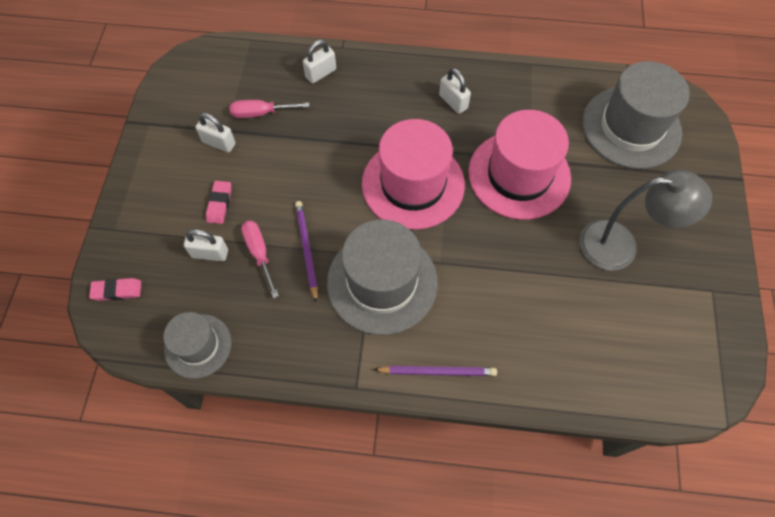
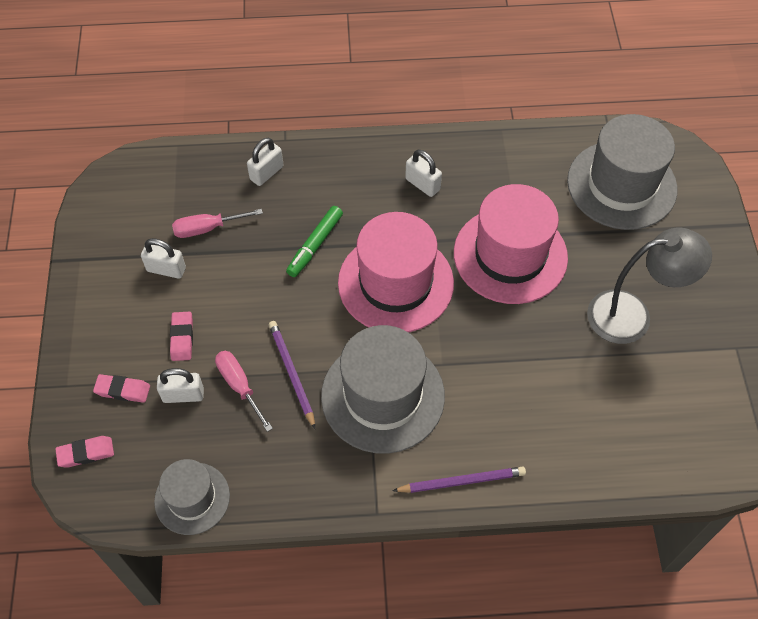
camera: 10 degrees left, 5 degrees down
(160, 241) = (122, 390): none -> pink eraser
(349, 141) = (315, 245): none -> green marker

